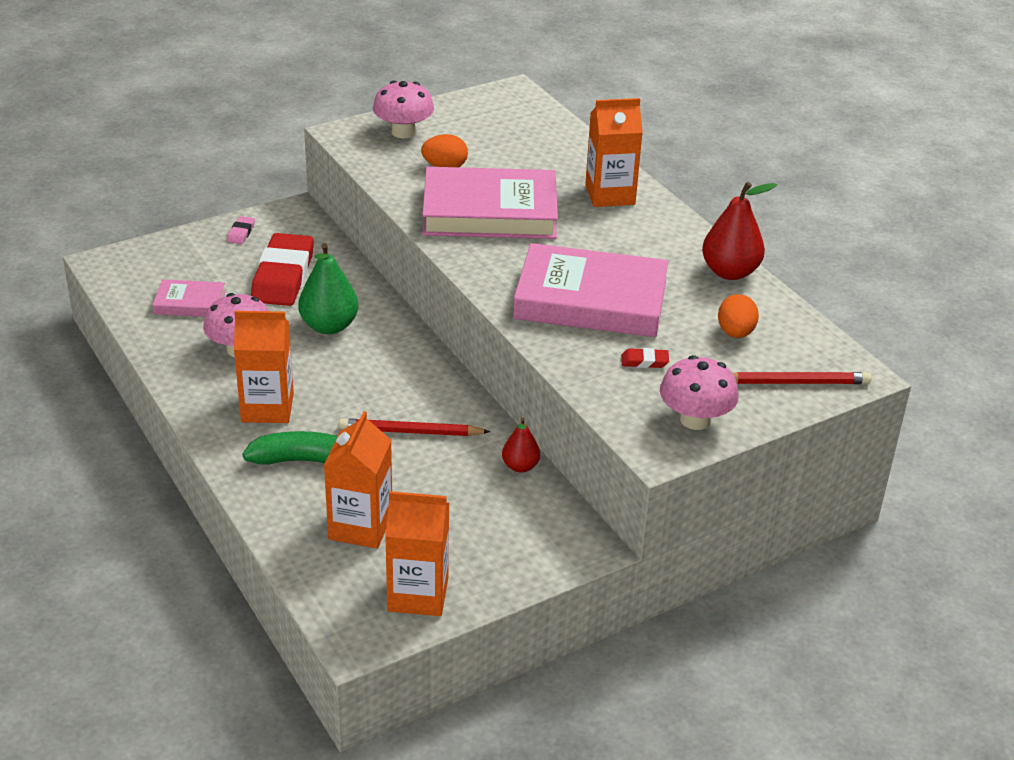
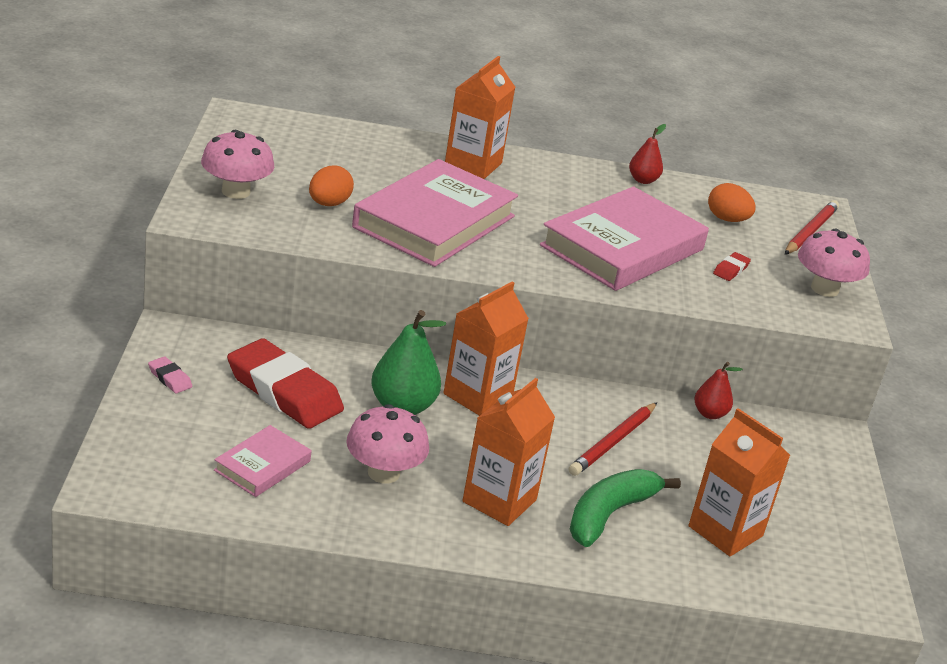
camera: 60 degrees left, 5 degrees down
(418, 594) = (838, 544): orange carton -> orange carton (478, 396)
(730, 272) = (643, 180): red pear -> red pear, size x0.58

